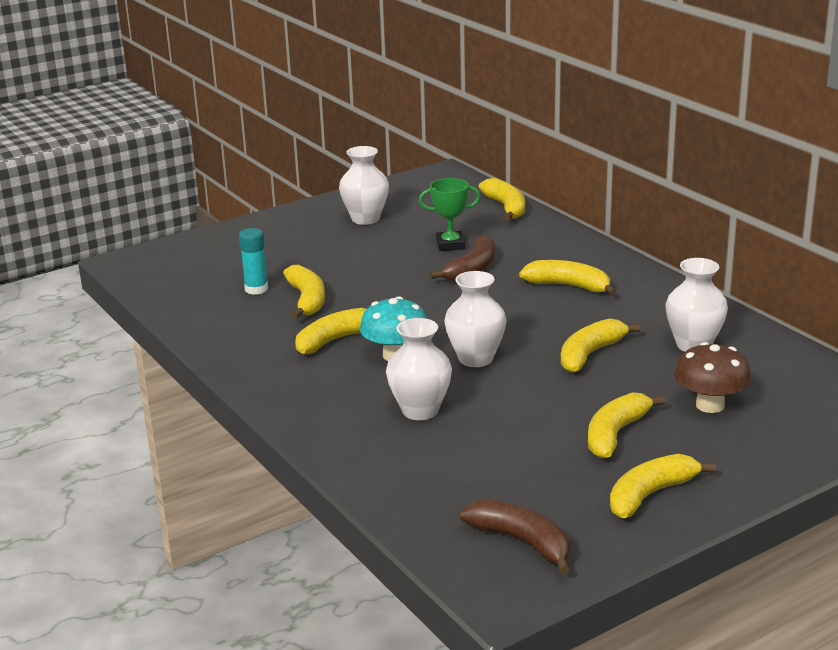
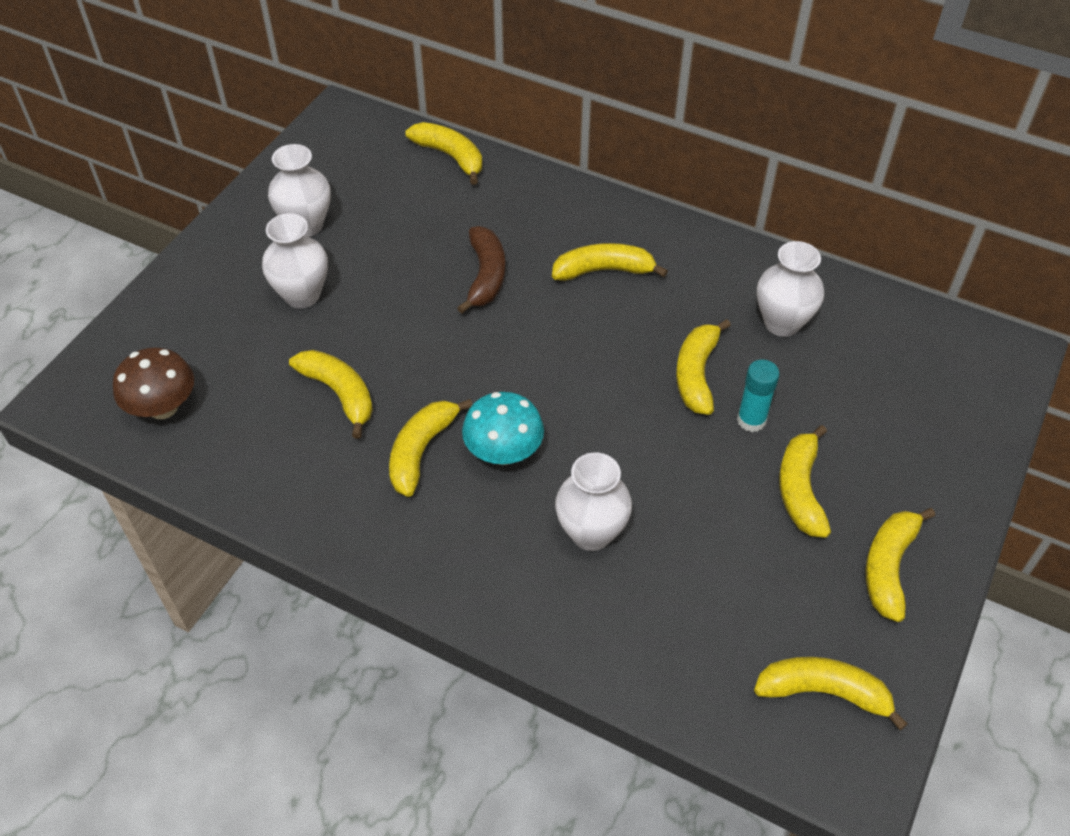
camera: 30 degrees left, 25 degrees up
(256, 289) = (266, 395): turquoise glue stick -> turquoise glue stick (751, 420)
(450, 245) = (434, 241): green trophy -> none
(475, 358) = (590, 425): white vase -> white vase (302, 295)
(522, 542) = (823, 692): brown banana -> yellow banana
(710, 405) = (855, 410): brown mushroom -> brown mushroom (163, 407)

